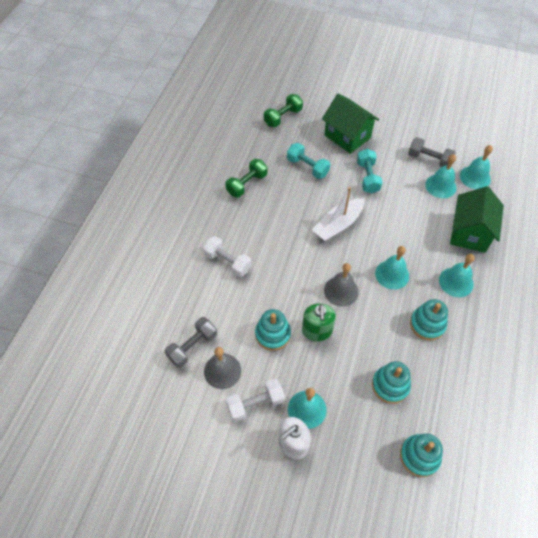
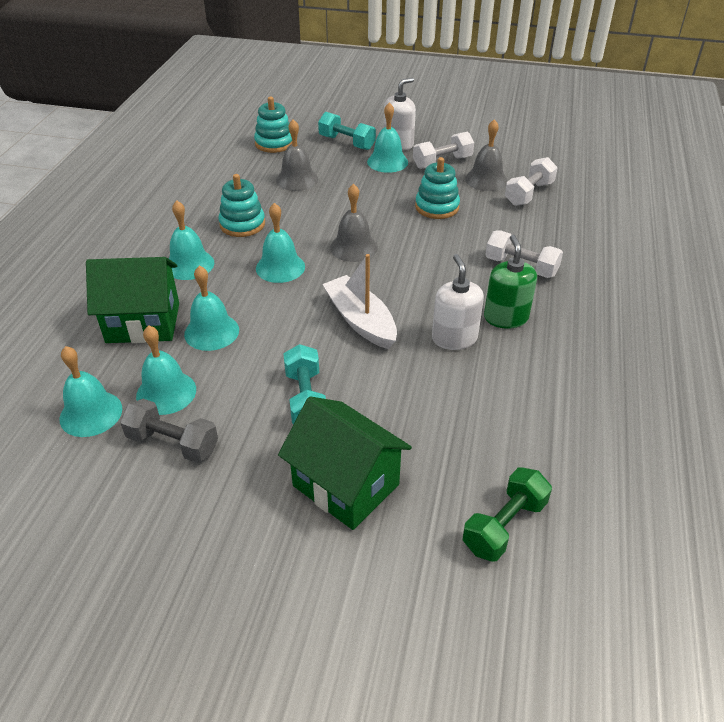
camera: 175 degrees right, 15 degrees down
(192, 346) = (529, 194): grey dumbbell -> white dumbbell
(247, 184) = (533, 371): green dumbbell -> none
(284, 208) = (454, 338): none -> white soap dispenser
(307, 167) = (425, 410): turquoise dumbbell -> turquoise dumbbell (347, 143)
(317, 331) = (383, 212): green soap dispenser -> green soap dispenser (506, 317)
(338, 225) = (360, 320): white boat -> white boat turned 75 degrees counterclockwise
(390, 385) = (297, 179): turquoise stacking toy -> grey bell
(426, 223) = (211, 332): none -> turquoise bell
(469, 233) = (143, 323): green house -> green house turned 75 degrees clockwise

